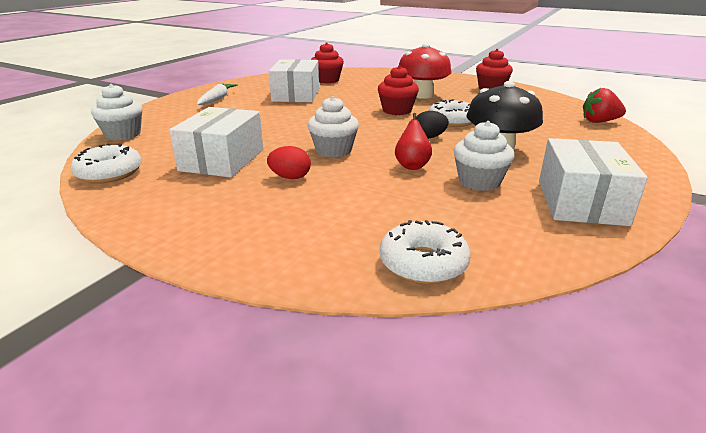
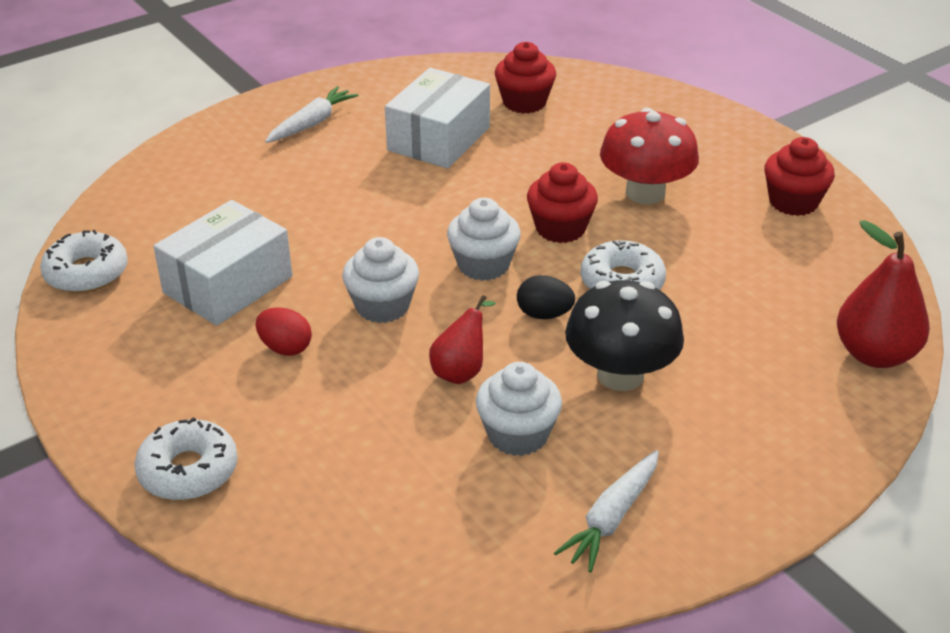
camera: 25 degrees right, 10 degrees up
(123, 134) = (140, 188): white cupcake -> white cupcake (483, 265)
(423, 263) = (318, 544): white donut -> white donut (188, 471)
(581, 202) = (612, 518): white box -> white carrot
(599, 122) = (874, 354): red strawberry -> red pear

